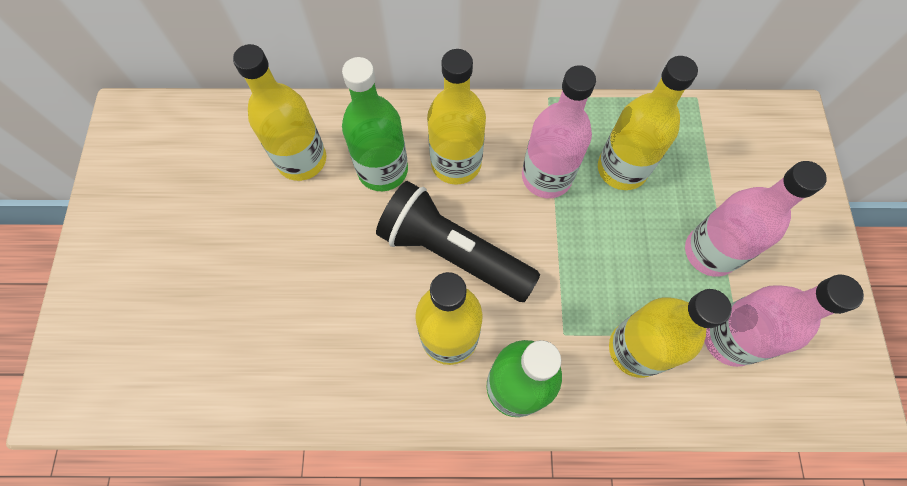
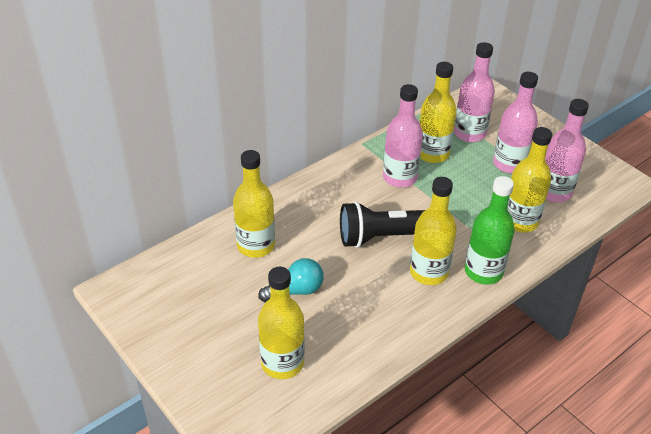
camera: 40 degrees left, 25 degrees down
(286, 249) = (295, 291): none -> turquoise light bulb
(383, 170) = (309, 223): green bottle -> none
(456, 163) = (346, 198): yellow bottle -> yellow bottle (282, 363)
(701, 169) = (469, 133): none -> pink bottle

